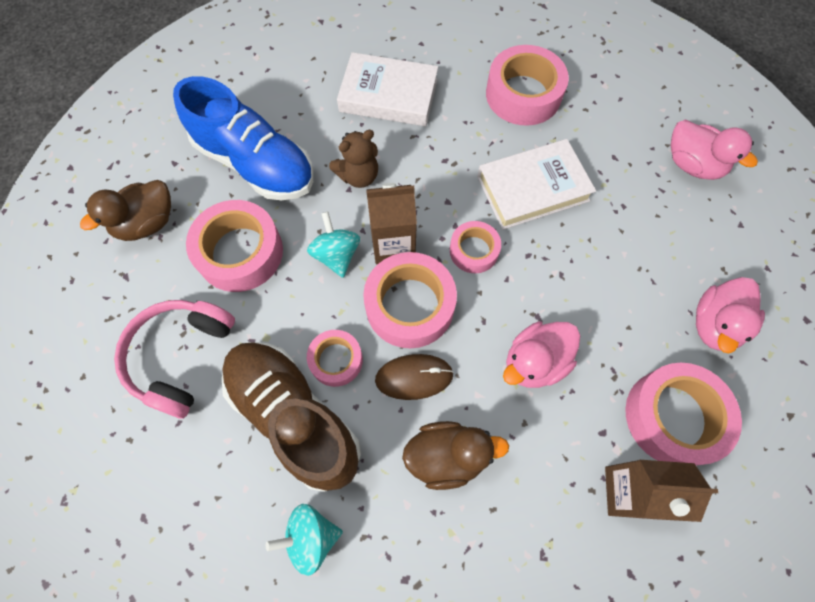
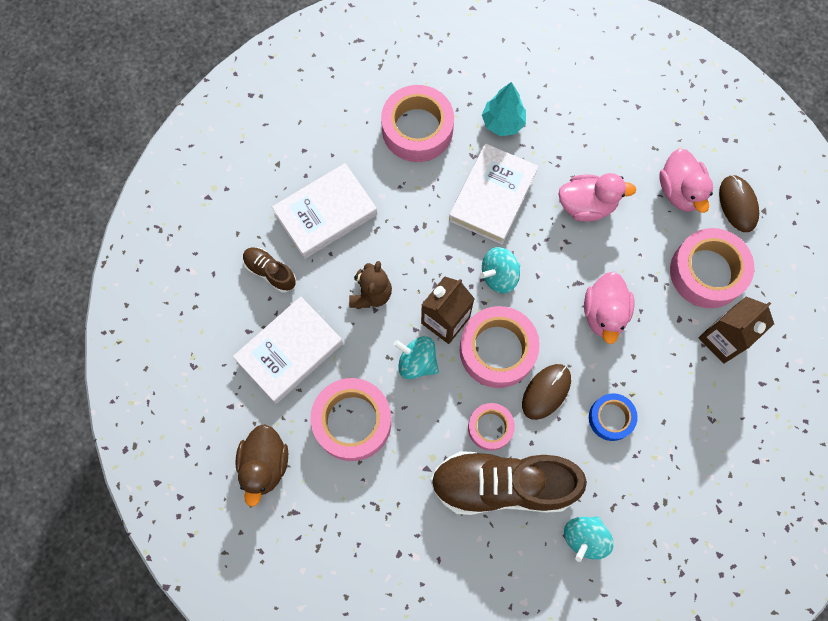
camera: 45 degrees left, 5 degrees up
(180, 357) = (393, 522): pink headphones -> none
(255, 163) = (290, 352): blue shoe -> white book
(305, 100) = (270, 272): none -> brown shoe
(447, 456) = (611, 418): brown duck -> blue tape
(474, 251) = (499, 276): pink tape -> turquoise spinning top
(600, 143) = (502, 122): none -> turquoise tree
(692, 164) = (573, 87): pink duck -> pink duck (587, 205)
(766, 386) = (738, 204): none -> brown mouse

